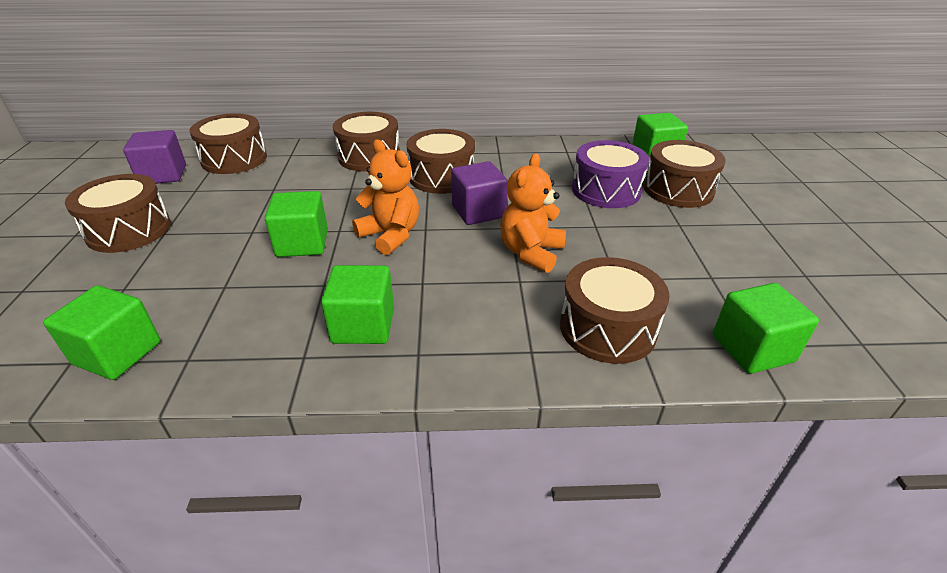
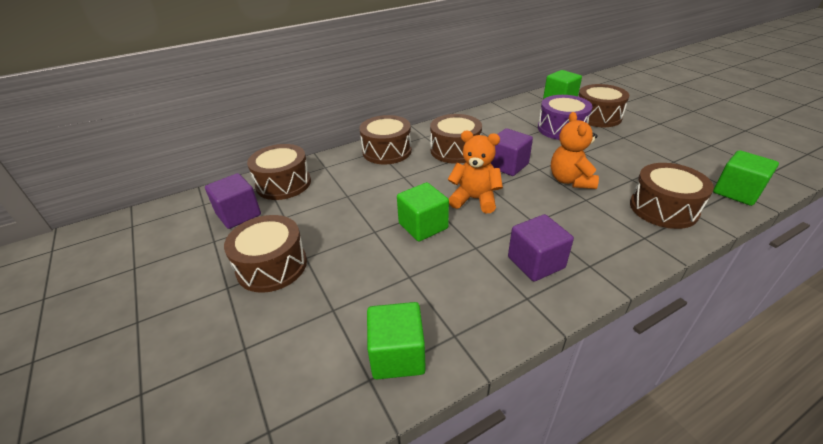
camera: 25 degrees left, 0 degrees up
(363, 325) = (536, 262): green cube -> purple cube

